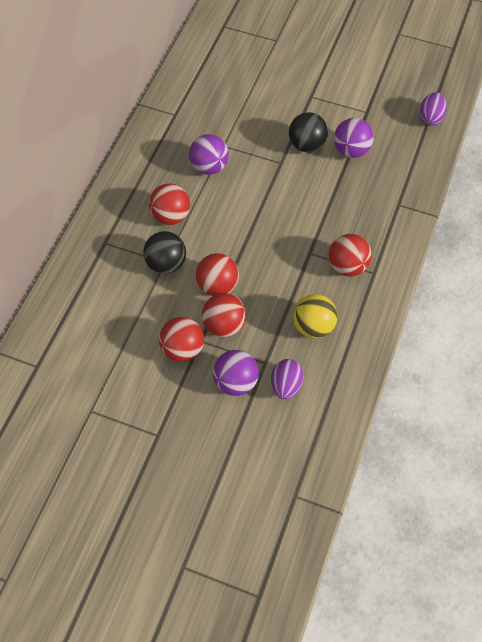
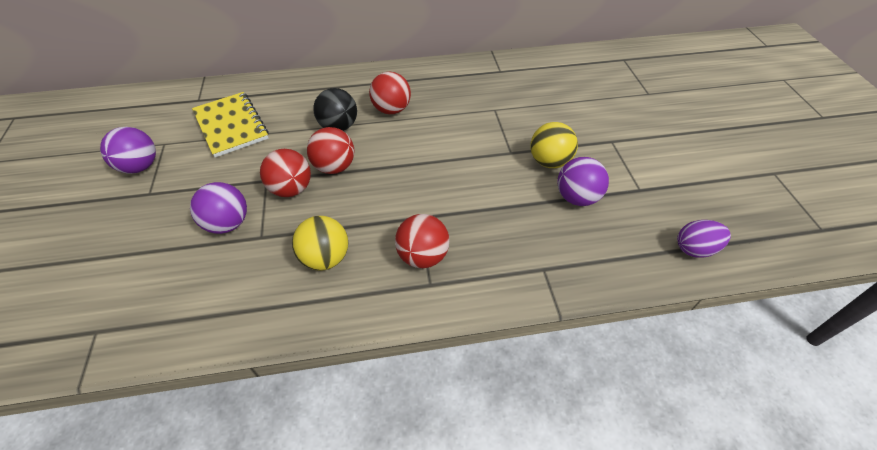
camera: 60 degrees right, 10 degrees down
(103, 348) = (231, 126): none -> yellow notebook
(182, 349) = (250, 172): red ball -> none
(209, 167) = (463, 110): purple ball -> purple ball (140, 167)
(286, 385) = (239, 265): purple egg -> none
(306, 145) = (549, 162): black ball -> yellow ball

